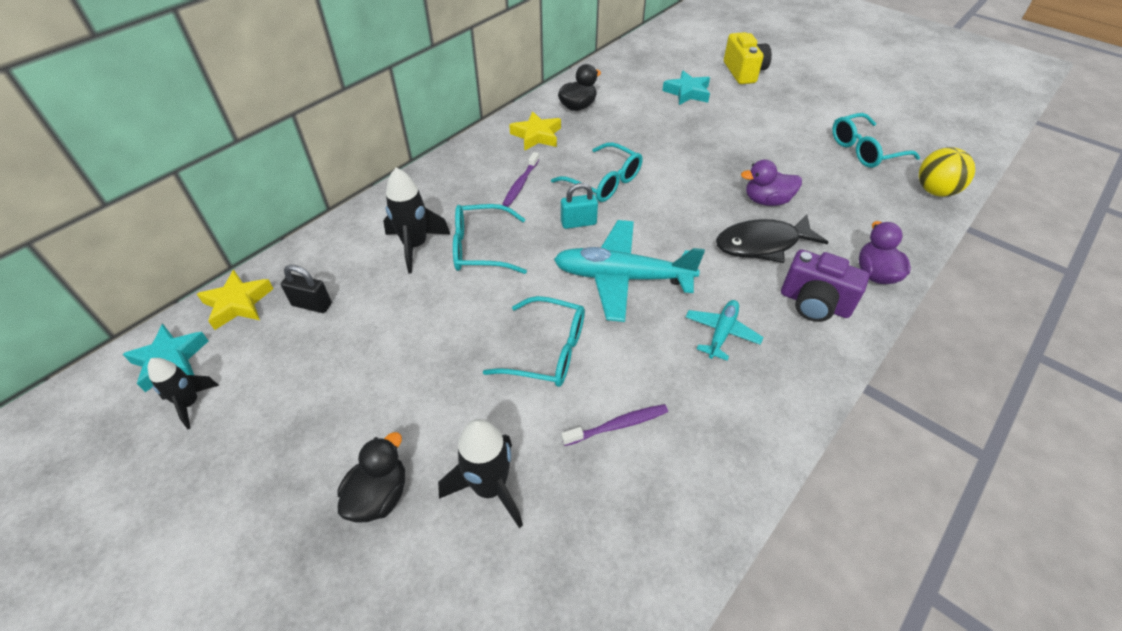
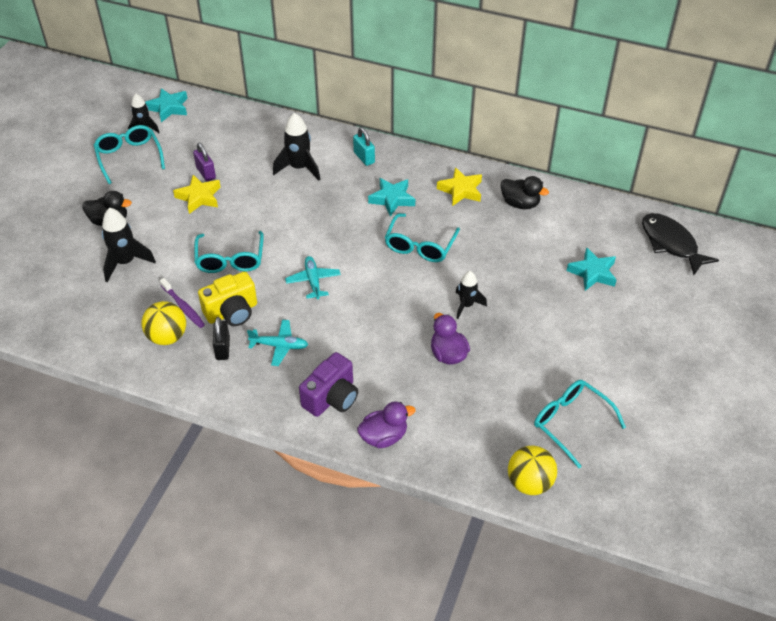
camera: 70 degrees right, 0 degrees up
(238, 303) = (218, 113): yellow star -> yellow star (199, 197)
(312, 304) = (229, 143): black padlock -> black padlock (223, 348)
(356, 343) = (206, 173): none -> purple padlock
(480, 248) = (311, 199): turquoise glasses -> turquoise glasses (129, 157)
(520, 184) = (392, 199): purple toothbrush -> turquoise star
(578, 223) = (362, 243): turquoise padlock -> turquoise padlock (364, 157)
(622, 278) = (313, 281): turquoise plane -> turquoise plane, size x0.52
(671, 457) = (167, 336): none -> yellow ball
(703, 172) = (466, 305): none -> black rocket
(744, 72) = (663, 310): yellow camera -> yellow camera (232, 312)
(762, 244) = (388, 358): black fish -> black fish (671, 243)
(814, 303) = (331, 398): purple camera -> purple camera turned 150 degrees counterclockwise

